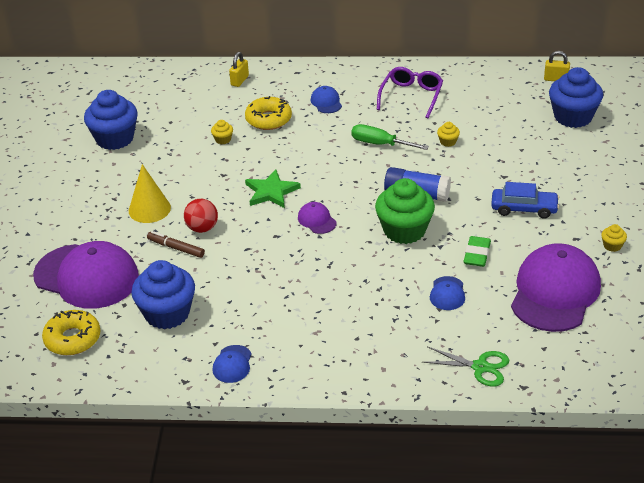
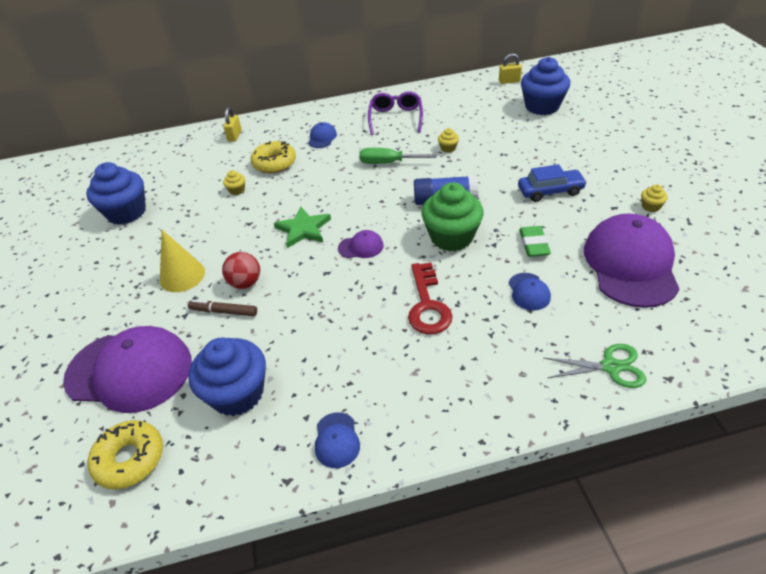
camera: 15 degrees left, 5 degrees up
(317, 220) = (361, 247): purple cap -> purple cap turned 135 degrees clockwise
(326, 102) = (322, 138): blue cap -> blue cap turned 45 degrees clockwise
(352, 283) = (427, 305): none -> red key

